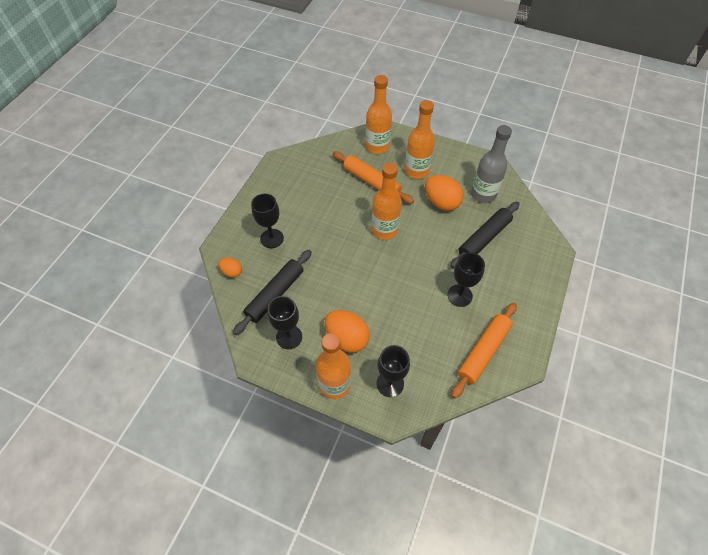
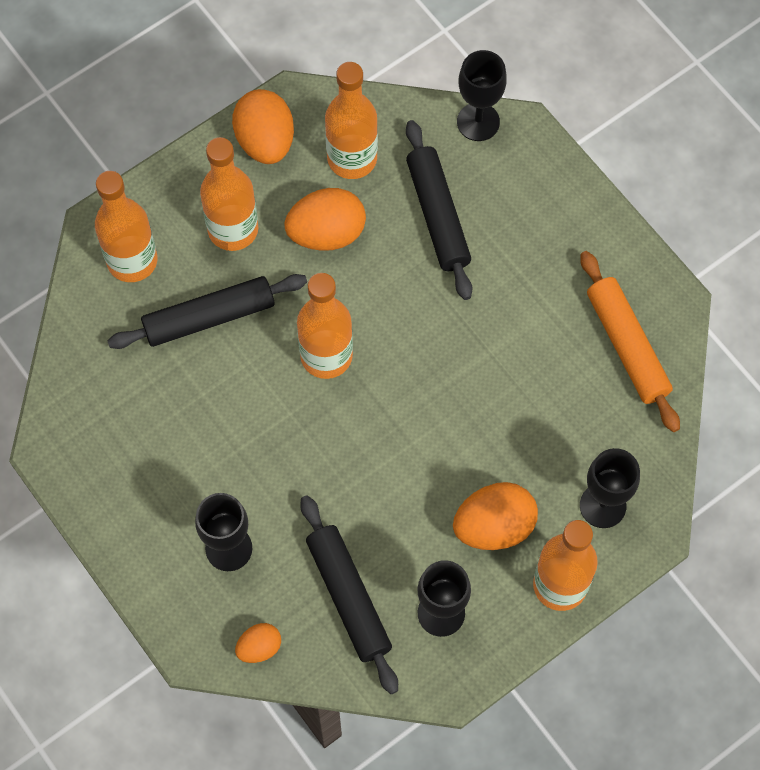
camera: 60 degrees left, 10 degrees up
(371, 182) = (209, 317): orange rolling pin -> black rolling pin
(459, 295) = (517, 318): black goblet -> black goblet (478, 122)
(465, 162) = (265, 141): none -> orange egg
(483, 194) = (352, 158): grey bottle -> orange bottle

